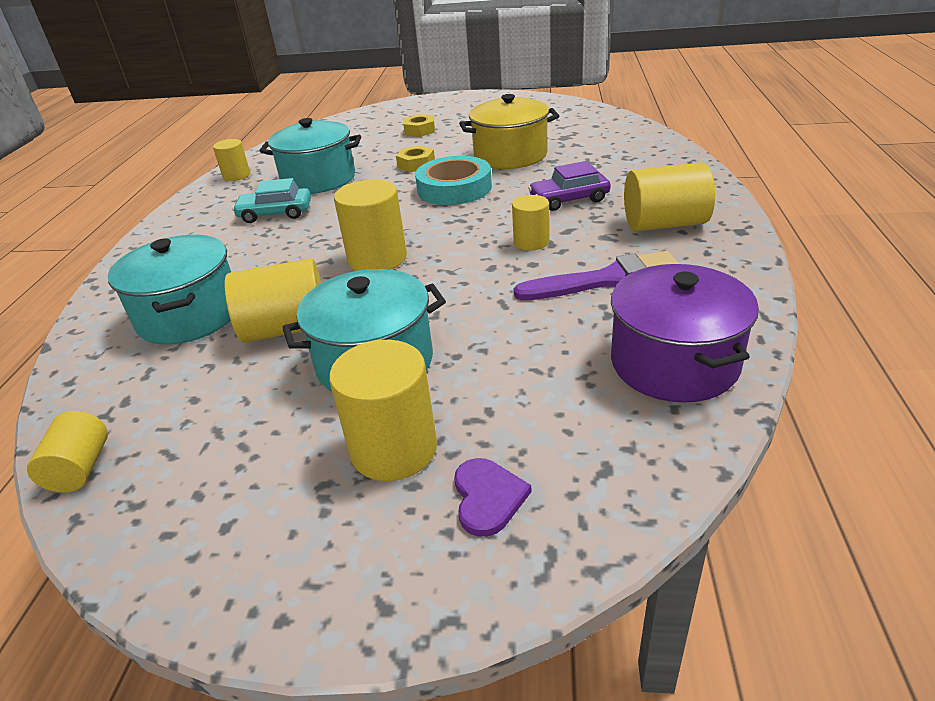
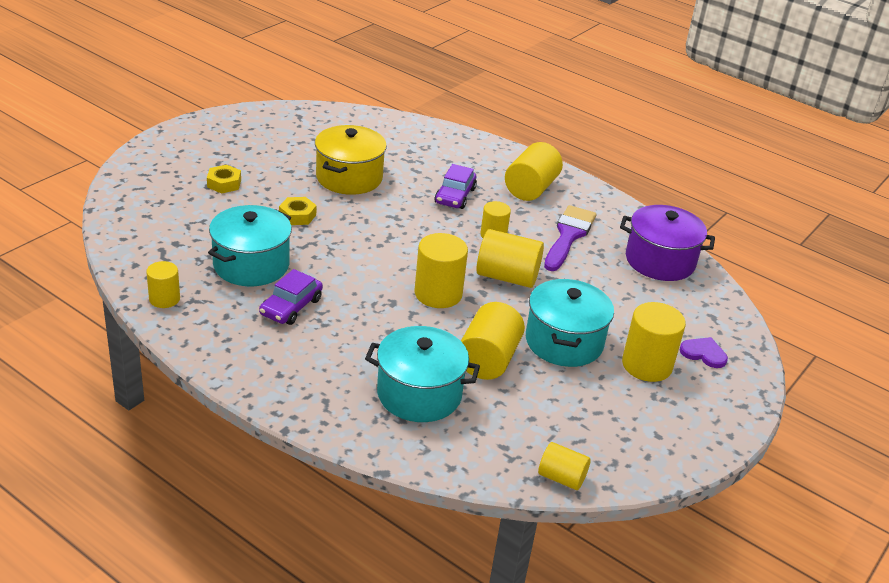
camera: 65 degrees left, 0 degrees up
(275, 213) = (291, 307): turquoise car -> purple car
(454, 188) = (370, 222): turquoise tape -> none
(462, 279) = (507, 277): none -> yellow cylinder

